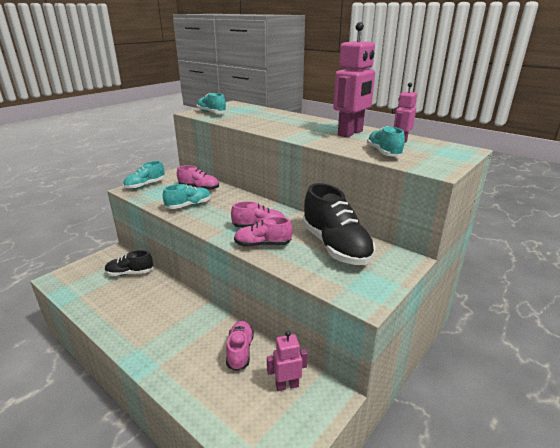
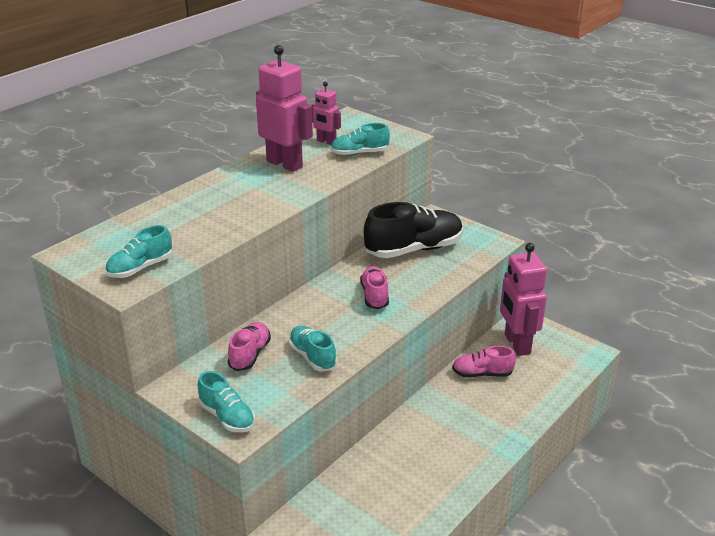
camera: 90 degrees left, 5 degrees up
(130, 273) = (346, 494): black shoe -> none
(263, 245) = (414, 292): pink shoe -> none
(287, 385) = (516, 344): pink robot -> pink robot, size x1.84

